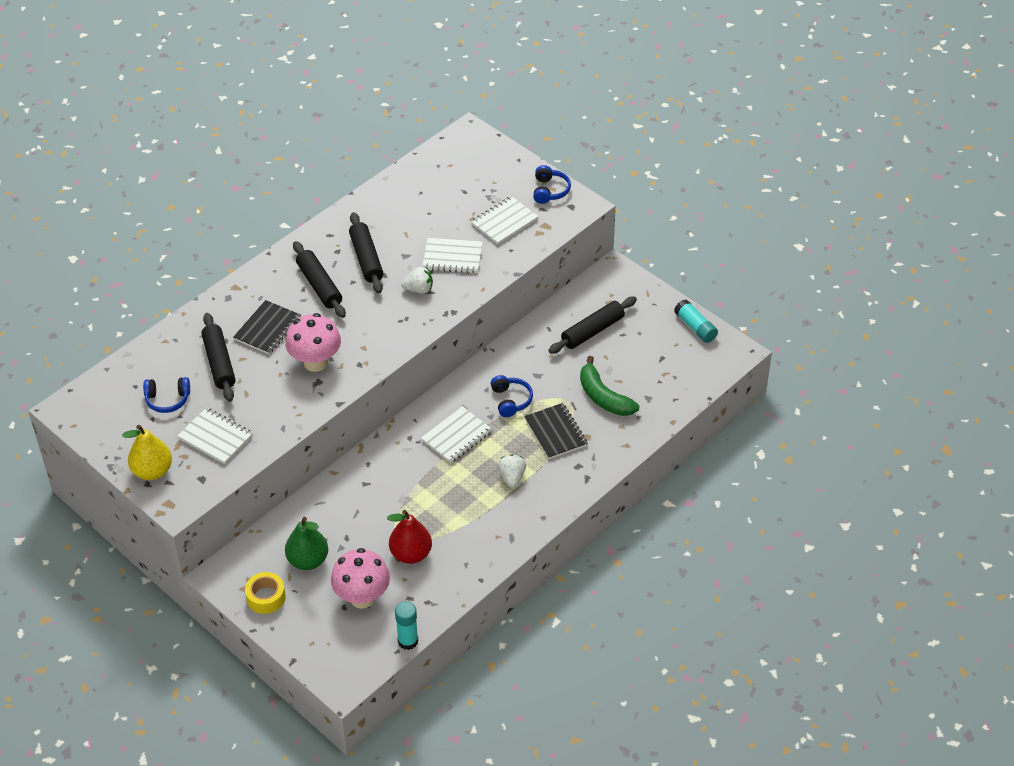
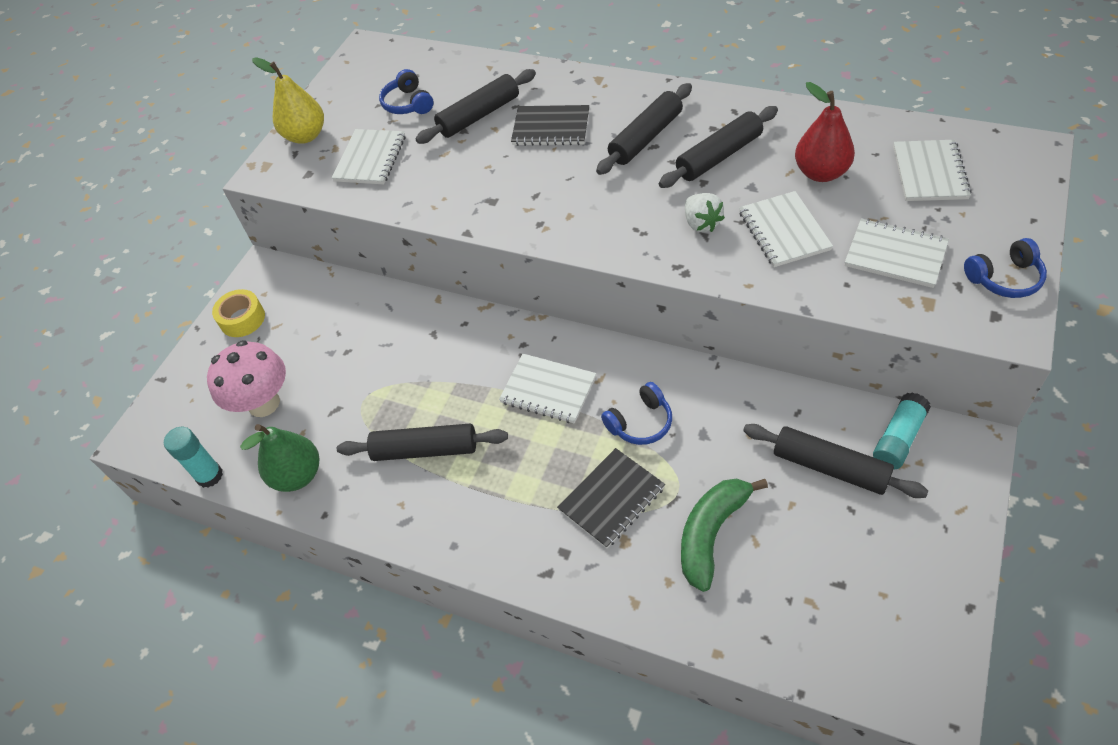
camera: 75 degrees right, 5 degrees up
(308, 560) = (303, 332): green pear -> green pear (297, 475)
(315, 362) = (521, 186): pink mushroom -> none
(411, 554) = (342, 423): red pear -> red pear (821, 173)
(453, 179) = (929, 173): none -> white notebook
(463, 513) = (425, 450): none -> black rolling pin
(512, 477) = (507, 479): white strawberry -> none
(695, 327) = (940, 610): turquoise glue stick -> turquoise glue stick (898, 438)

